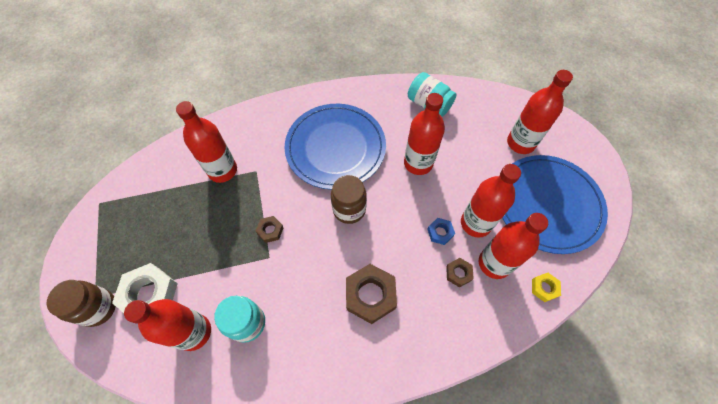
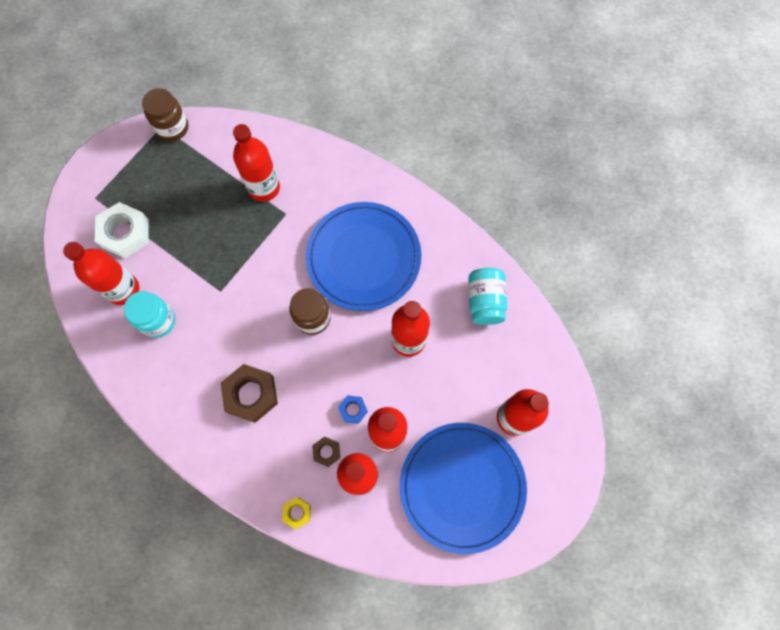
camera: 50 degrees right, 10 degrees up
(98, 308) = (89, 208): brown jar -> brown jar (172, 127)
(270, 230) = (243, 272): brown nut -> none
(544, 288) = (371, 534): yellow nut -> yellow nut (297, 512)

